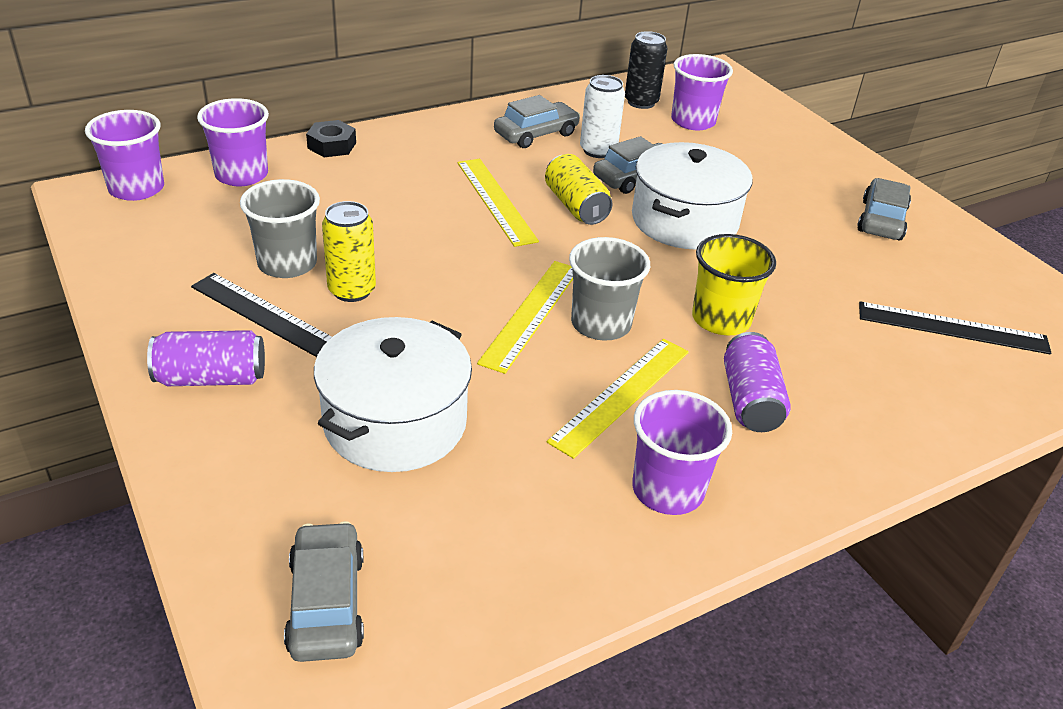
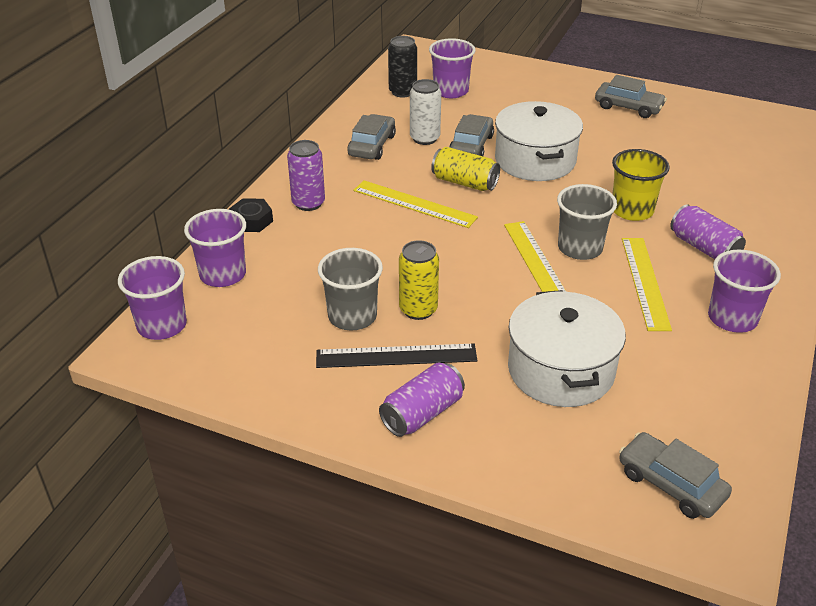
camera: 35 degrees left, 0 degrees up
(401, 154) = (308, 203): none -> purple can
(881, 220) = (628, 107): grey car -> grey car turned 135 degrees clockwise
(952, 328) = (735, 154): black ruler -> none

